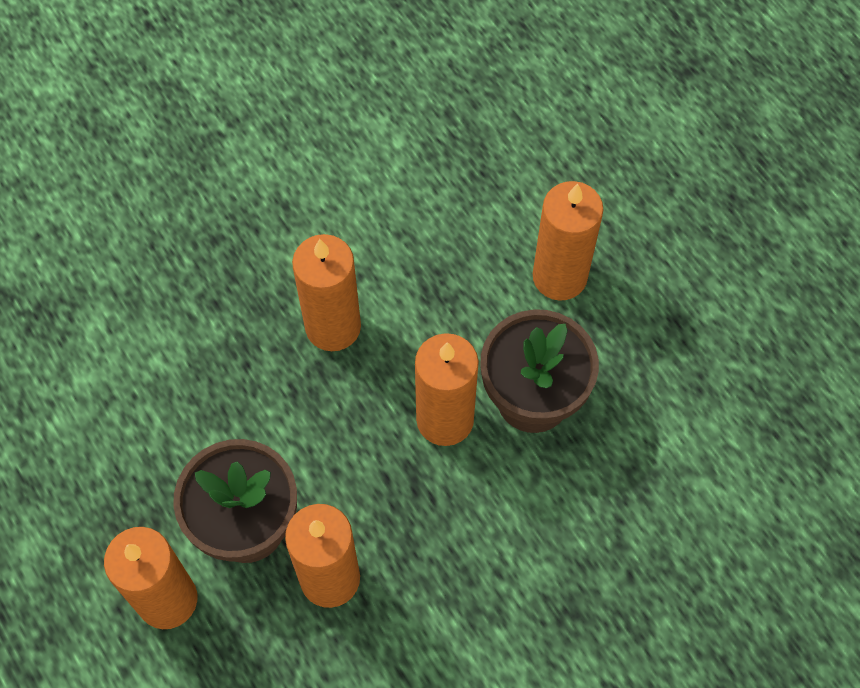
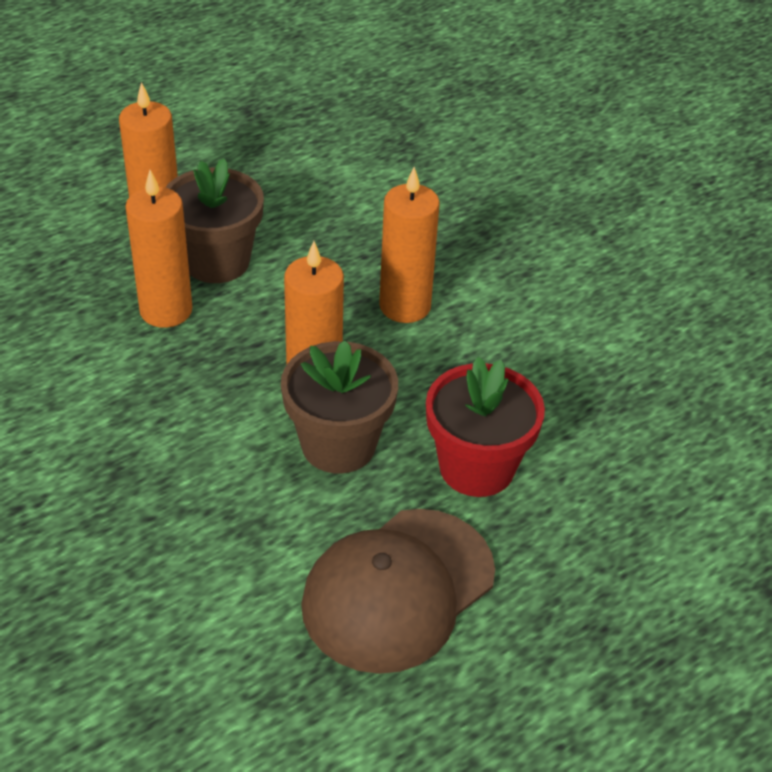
camera: 85 degrees right, 20 degrees down
(559, 277) = (476, 467): orange candle -> red flower pot
(704, 352) = (398, 590): none -> brown cap

